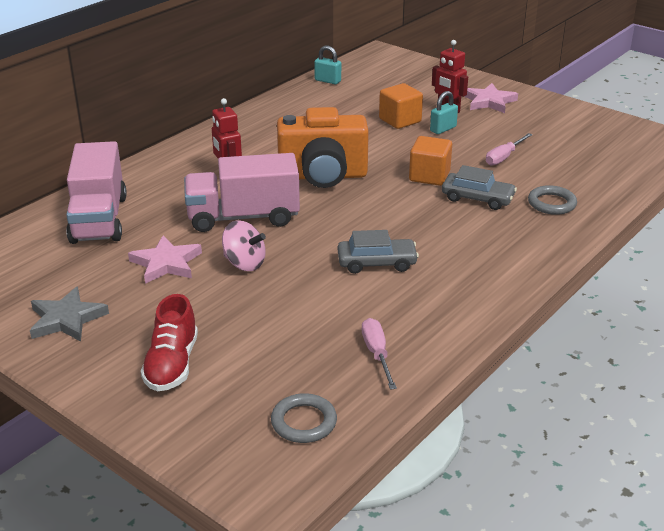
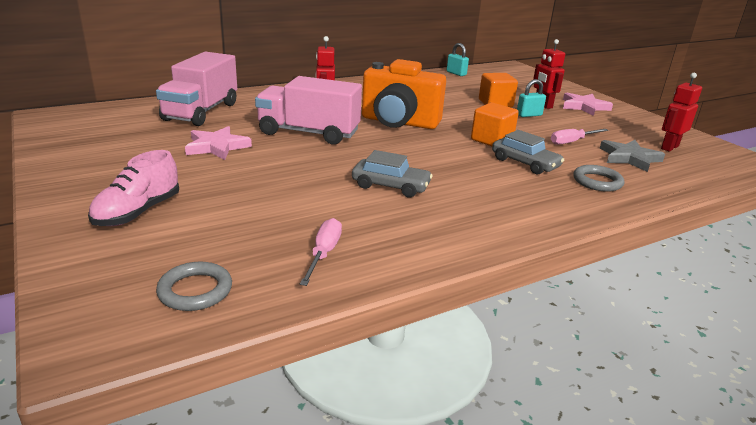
camera: 20 degrees right, 5 degrees down
(67, 319) = (100, 162): grey star -> grey star (629, 158)
(172, 364) = (138, 212): red shoe -> pink shoe
(244, 263) = (277, 160): pink spinning top -> none
(592, 140) = (669, 147): none -> red robot

